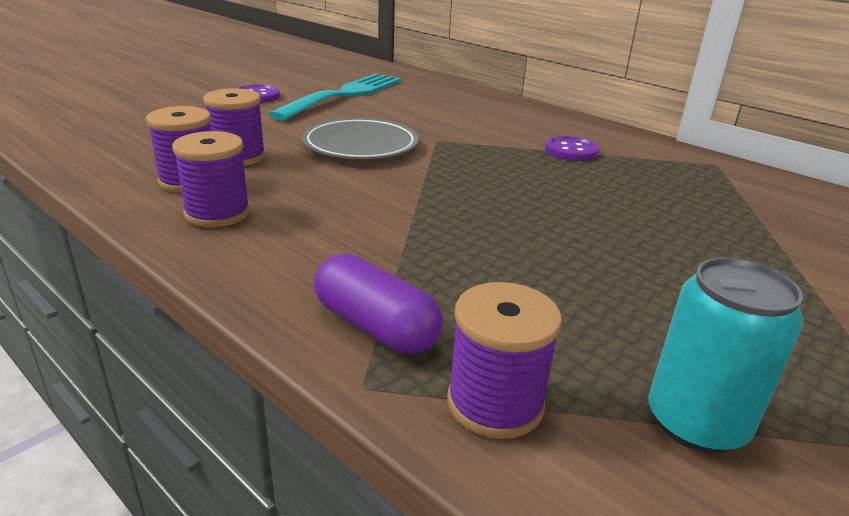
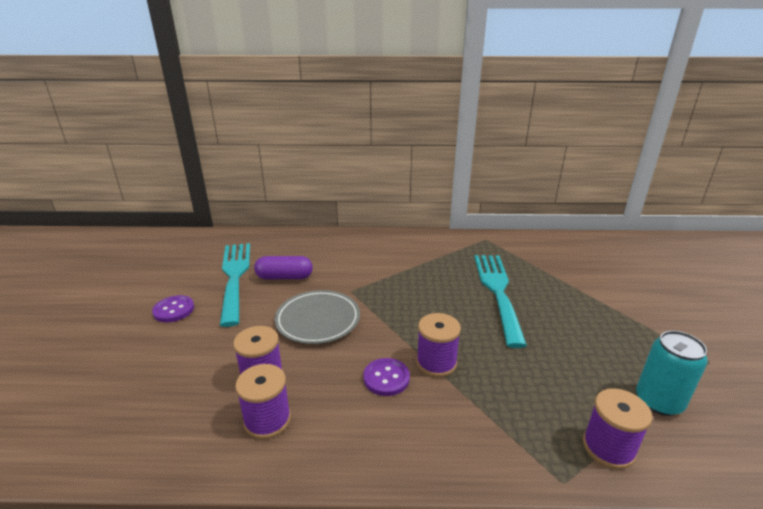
camera: 40 degrees left, 0 degrees up
(217, 213) = (331, 433): purple spool -> purple spool (436, 363)
(375, 327) = (519, 446): purple capsule -> purple capsule (284, 277)
(571, 151) = (422, 262): purple button -> purple button (386, 378)
(632, 208) = (497, 291): none -> turquoise fork

